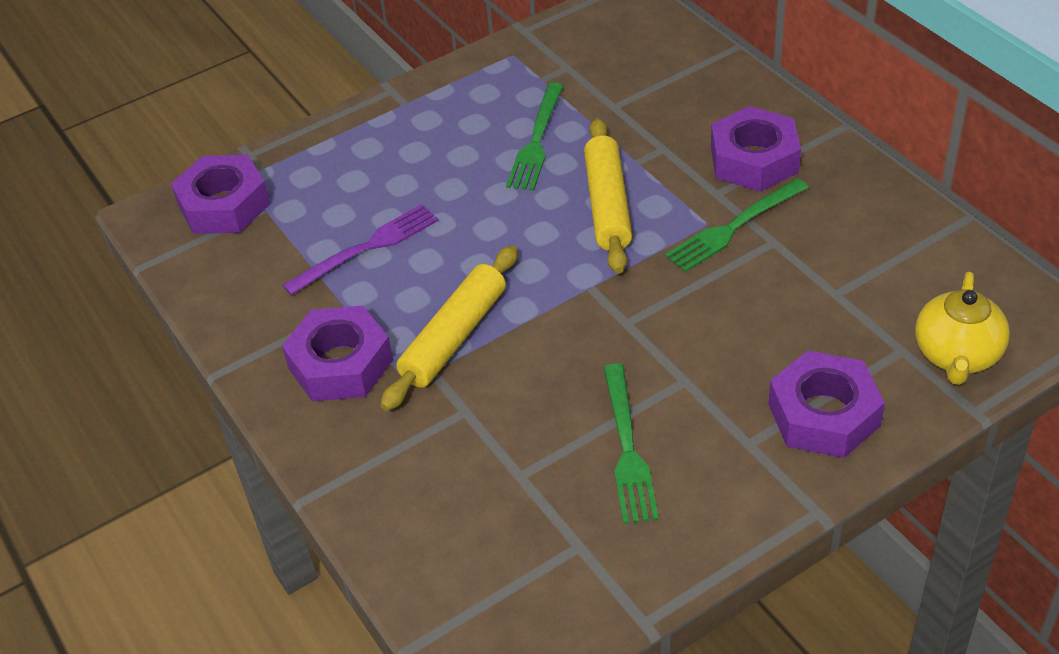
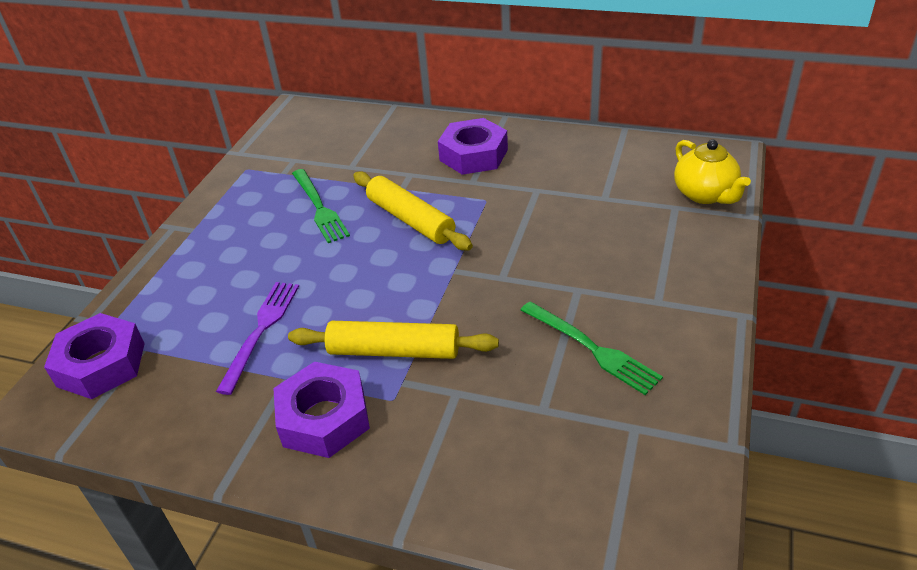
camera: 40 degrees left, 5 degrees down
(454, 337) = (394, 350): yellow rolling pin -> yellow rolling pin turned 75 degrees counterclockwise
(733, 227) = (504, 194): green fork -> none
(824, 414) = (678, 262): purple nut -> none

